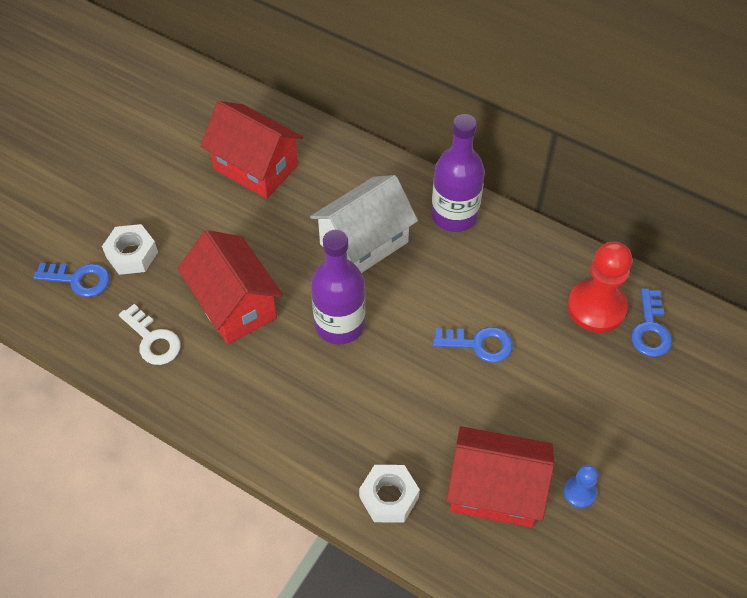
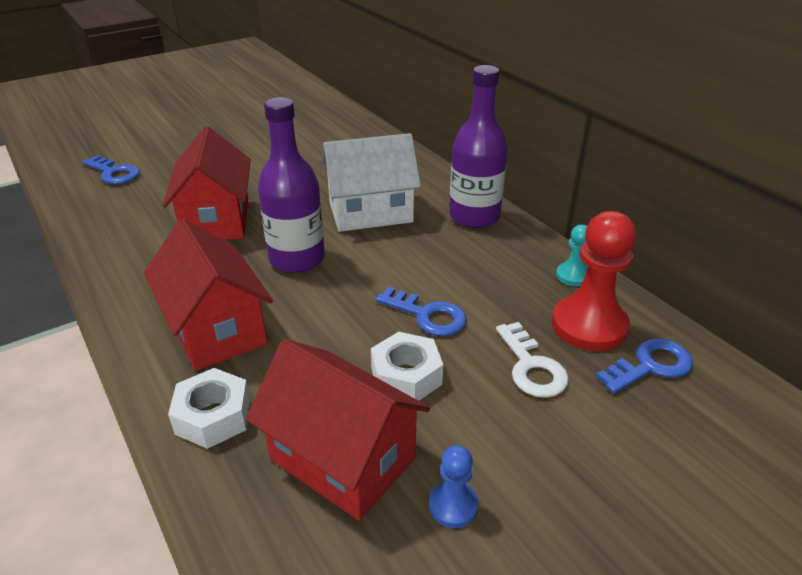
camera: 25 degrees right, 20 degrees down
(132, 254) = (169, 170): white nut -> white nut (406, 376)
(153, 340) = (126, 222): white key -> white key (532, 367)
(255, 167) = (319, 148): red house -> red house (216, 329)
(564, 258) = (573, 276): none -> turquoise pawn
(650, 329) = (650, 365): blue key -> blue key turned 150 degrees counterclockwise

